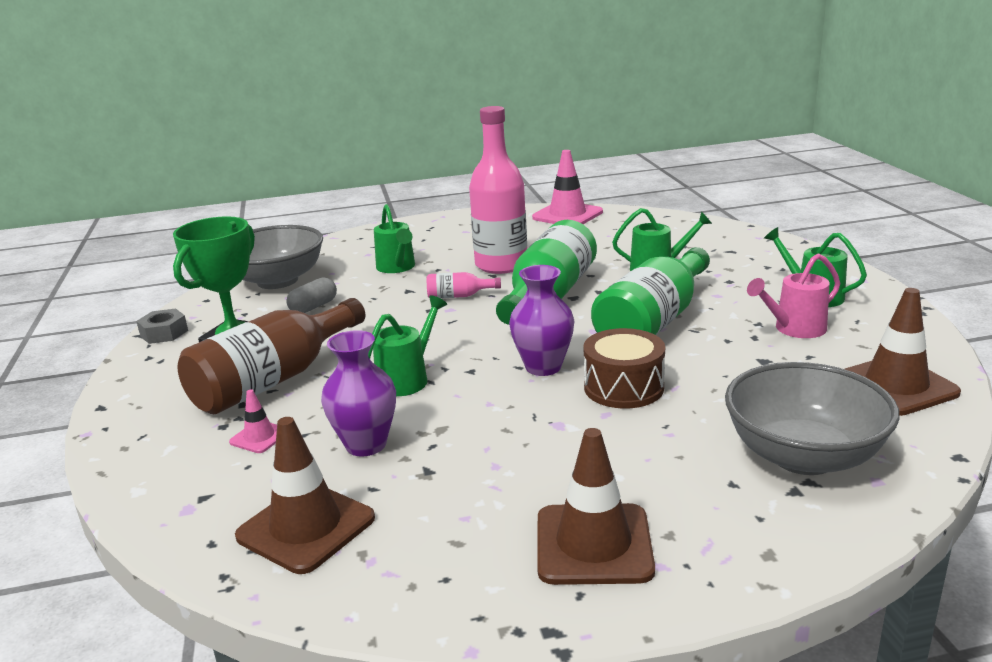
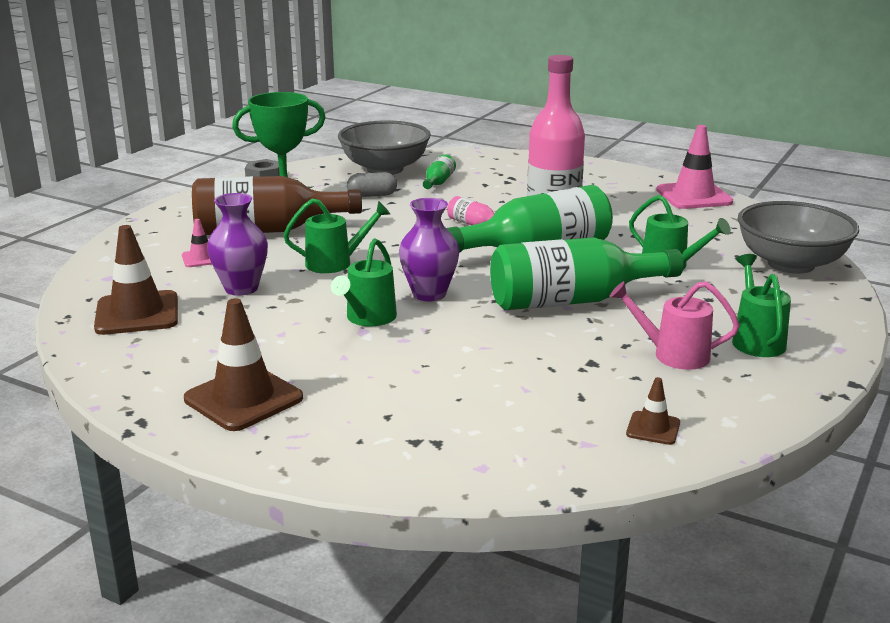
camera: 40 degrees right, 0 degrees up
(352, 274) = (438, 182): none -> green bottle
(397, 268) = (476, 189): green watering can -> green watering can (368, 319)
(623, 387) = (451, 330): brown drum -> none
(803, 456) = (469, 428): grey bowl -> grey bowl (791, 264)
(896, 386) = (653, 428): brown traffic cone -> brown traffic cone, size x0.50

